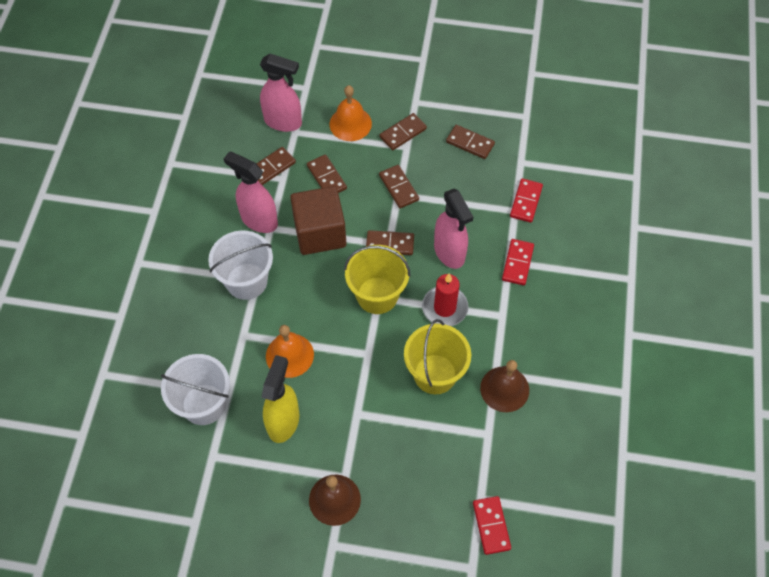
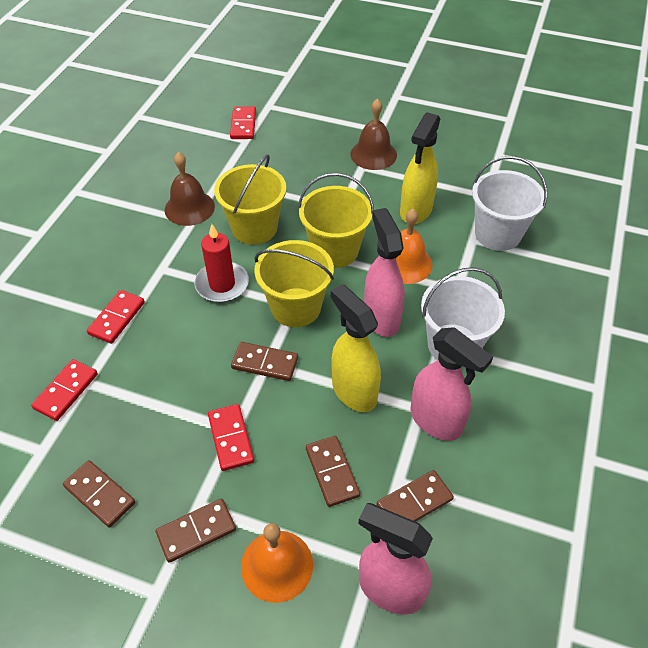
camera: 170 degrees left, 10 degrees down
(320, 233) = (353, 391): brown cube -> yellow spray bottle
(355, 359) = (335, 250): none -> yellow bucket
(398, 188) = (231, 438): brown domino -> red domino
(449, 253) = (193, 342): pink spray bottle -> pink spray bottle (381, 317)

